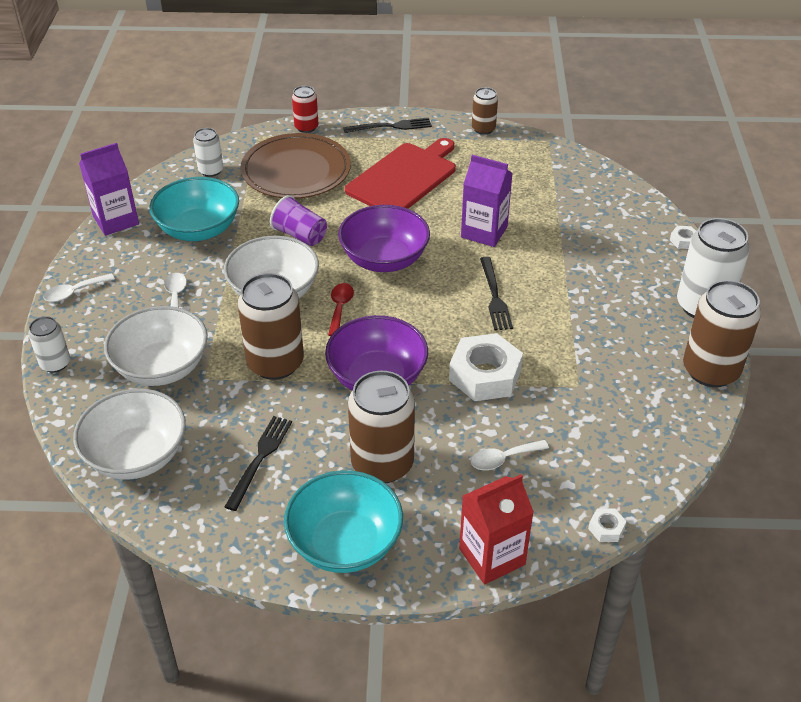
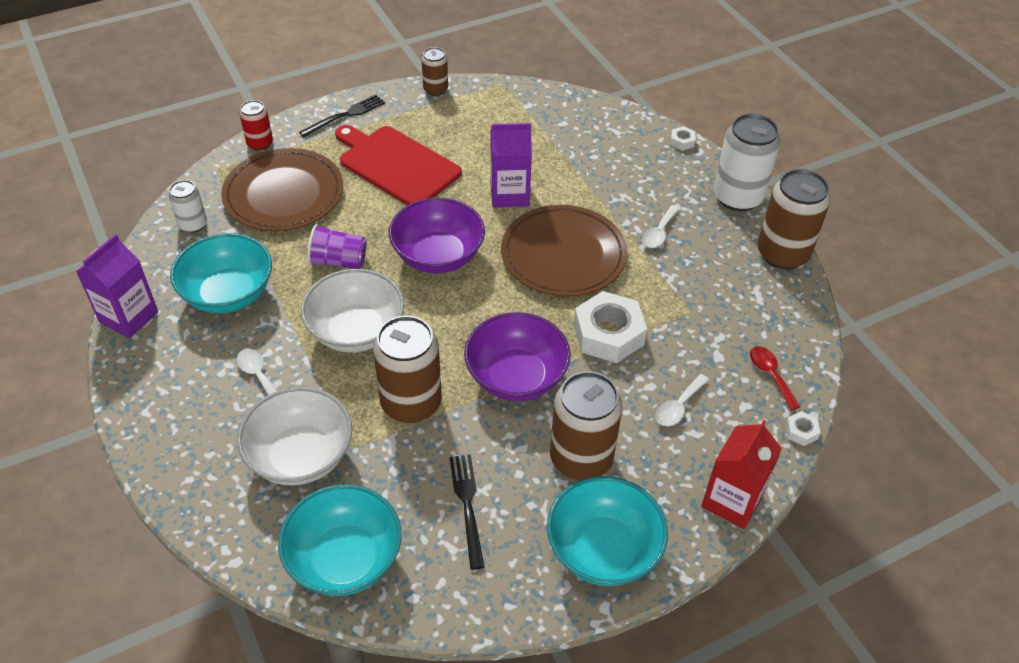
camera: 30 degrees left, 5 degrees up
(55, 363) = (182, 501): white can -> none
(74, 292) = (143, 414): white spoon -> white spoon (659, 232)
(137, 455) = (345, 558): white bowl -> turquoise bowl
(340, 308) = (432, 321): red spoon -> red spoon (770, 375)
(404, 177) = (396, 165): red cutting board -> red cutting board turned 60 degrees counterclockwise
(494, 296) = (563, 255): black fork -> brown plate

